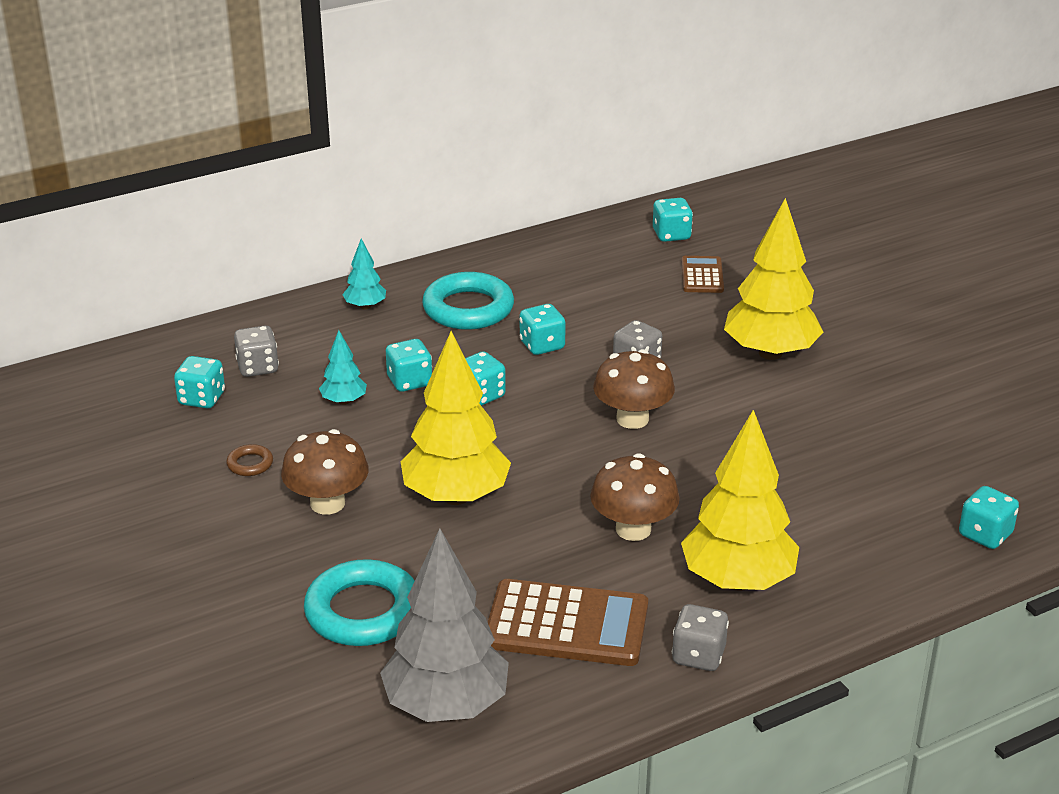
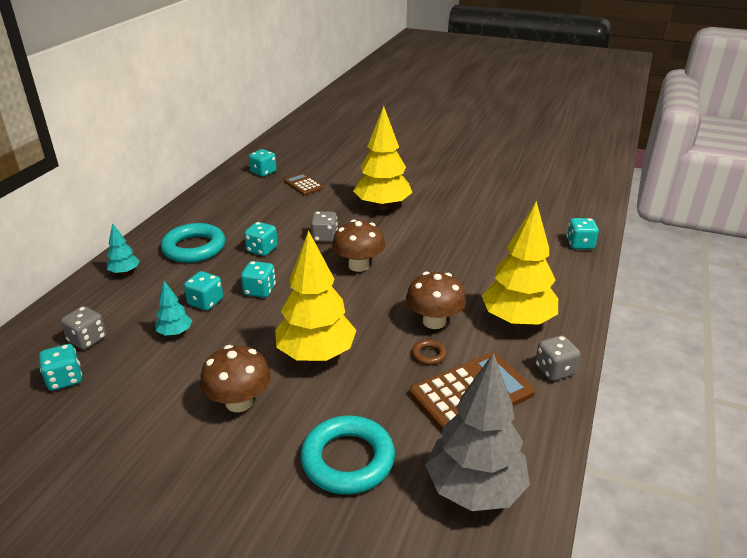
camera: 40 degrees left, 0 degrees up
(250, 464) = (152, 405): brown ring -> brown ring (428, 355)

